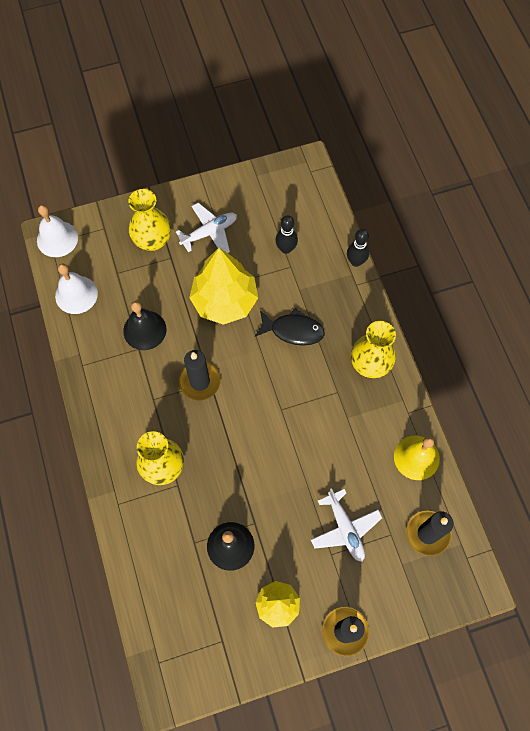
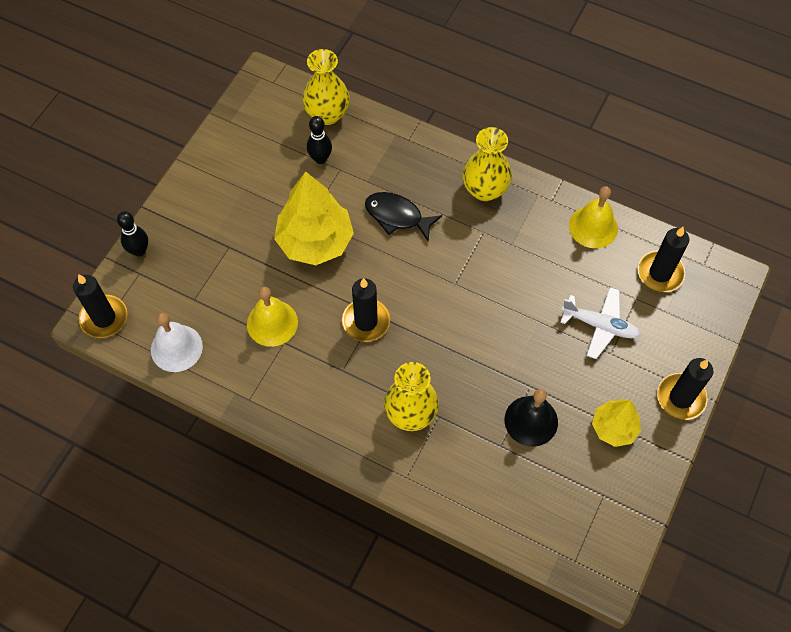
camera: 45 degrees left, 5 degrees down
(57, 239) = (104, 318): white bell -> black candle
(144, 330) = (272, 323): black bell -> yellow bell
(153, 240) = (196, 246): yellow vase -> yellow vase (327, 114)
(209, 232) = (240, 199): white plane -> none
(293, 330) = (397, 216): black fish -> black fish turned 120 degrees counterclockwise
(356, 261) = (388, 122): black bowling pin -> black bowling pin (139, 251)

